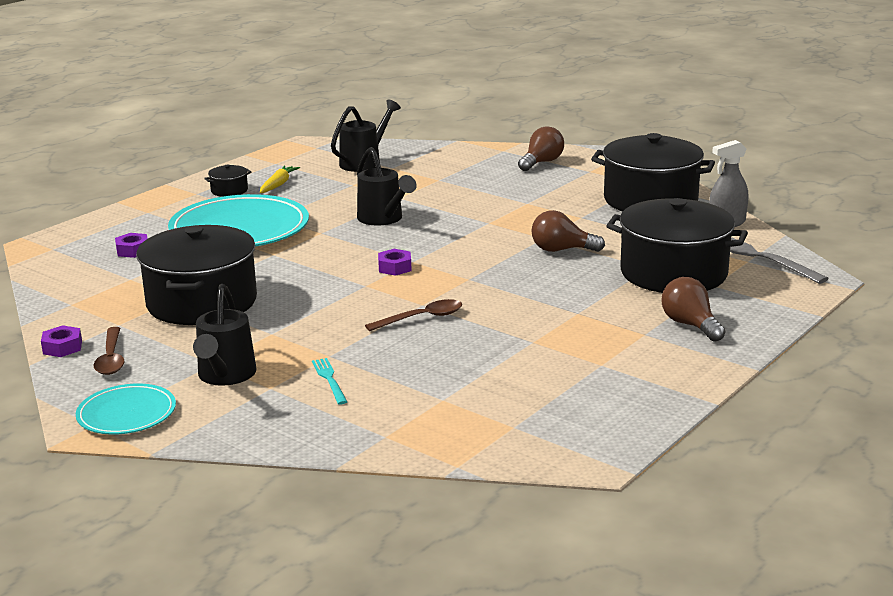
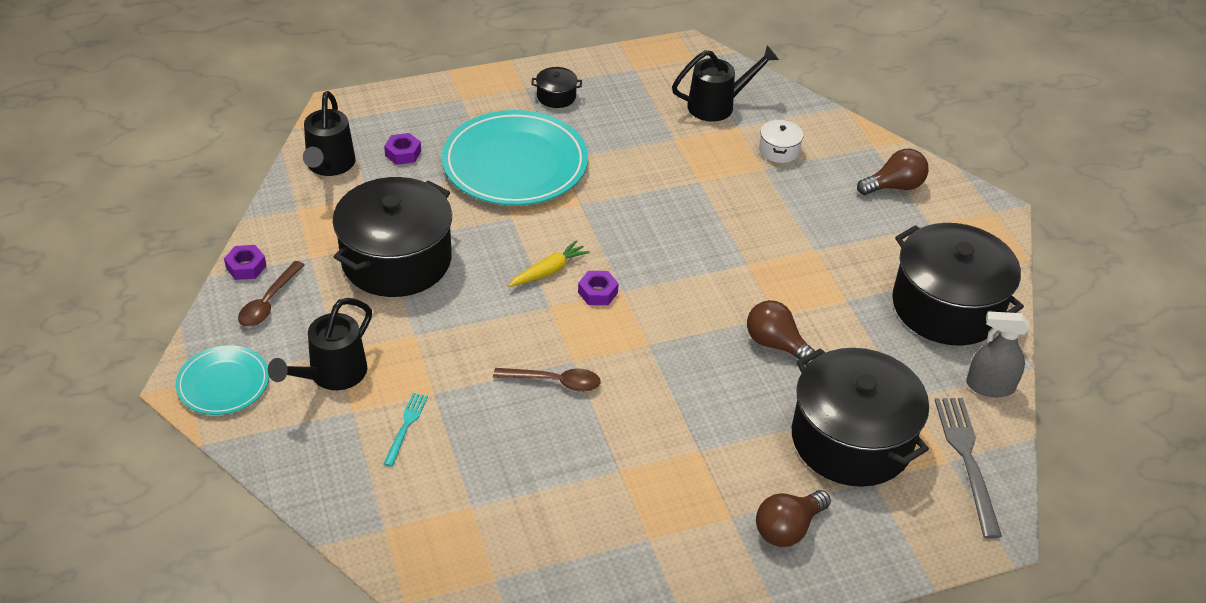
camera: 30 degrees right, 20 degrees up
(278, 185) = (607, 107): yellow carrot -> yellow carrot (549, 271)
(383, 219) = (653, 210): black watering can -> black watering can (329, 165)
(438, 169) = (779, 150): none -> white pot
(690, 325) = (788, 528): brown light bulb -> brown light bulb turned 135 degrees counterclockwise

